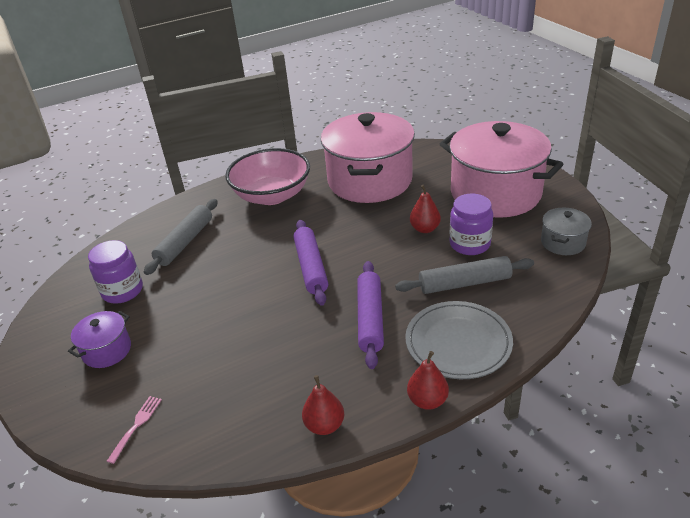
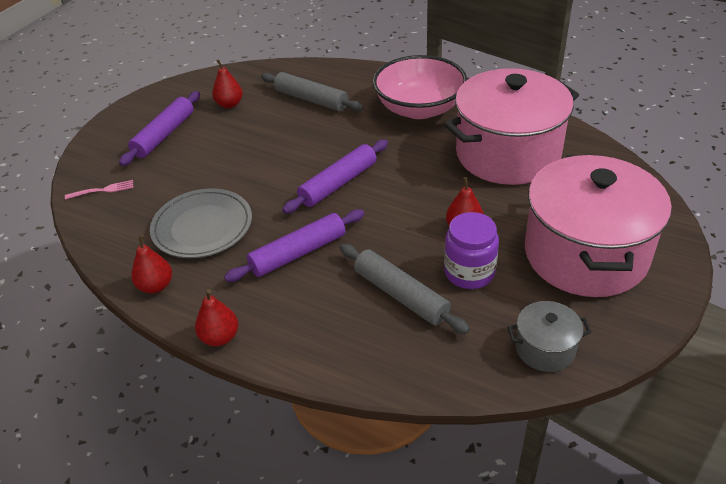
camera: 55 degrees right, 5 degrees up
(107, 350) = (164, 135): purple pot -> purple rolling pin
(122, 291) = (229, 104): purple jar -> red pear
(185, 242) = (311, 100): grey rolling pin -> grey rolling pin turned 45 degrees clockwise
(458, 343) = (308, 327): grey plate -> grey plate (202, 227)

